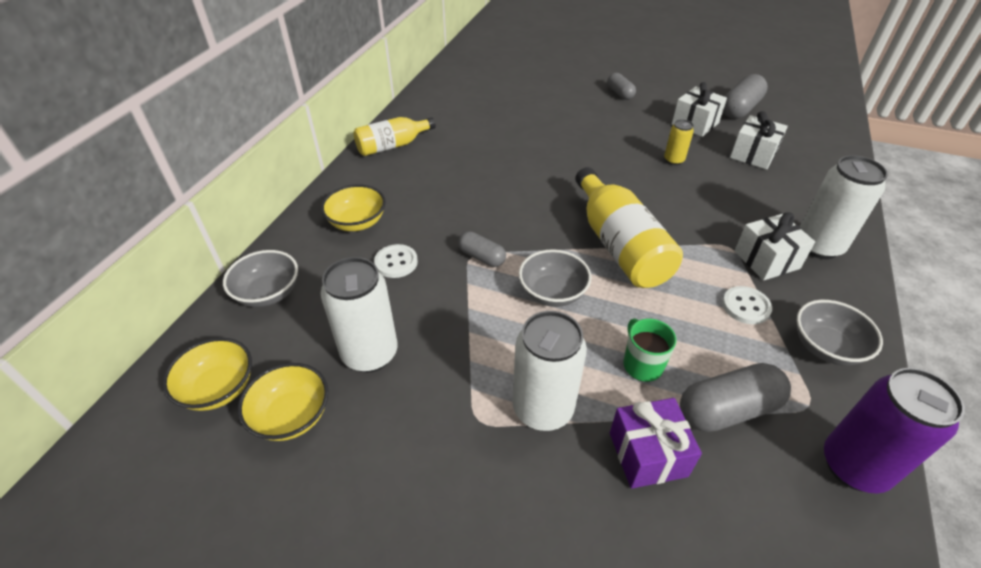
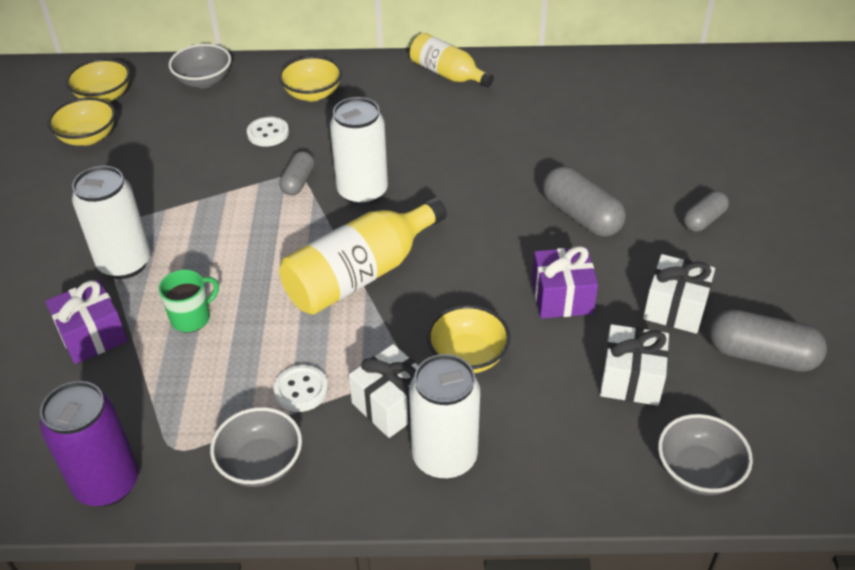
camera: 70 degrees right, 0 degrees up
(370, 354) = (156, 153): white can -> white can (362, 192)
(552, 293) = (266, 240): grey bowl -> grey bowl (698, 471)
(673, 160) = (562, 297): yellow can -> purple gift
(722, 213) = (468, 356): none -> yellow bowl
(727, 409) = (153, 385): grey capsule -> grey capsule (581, 216)

